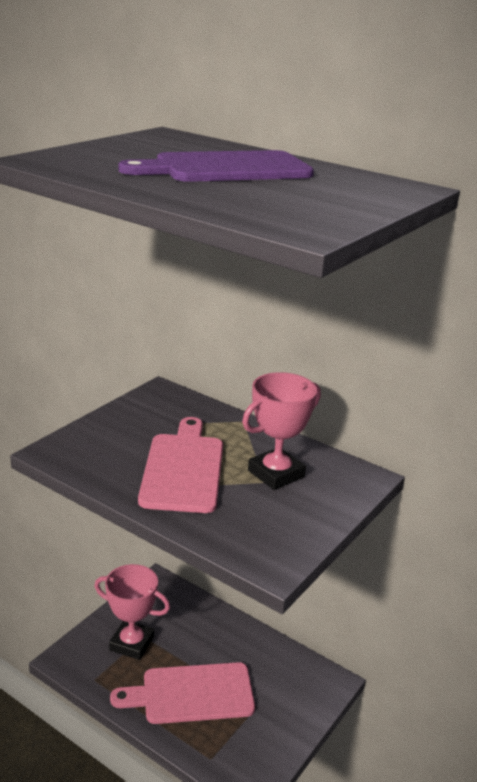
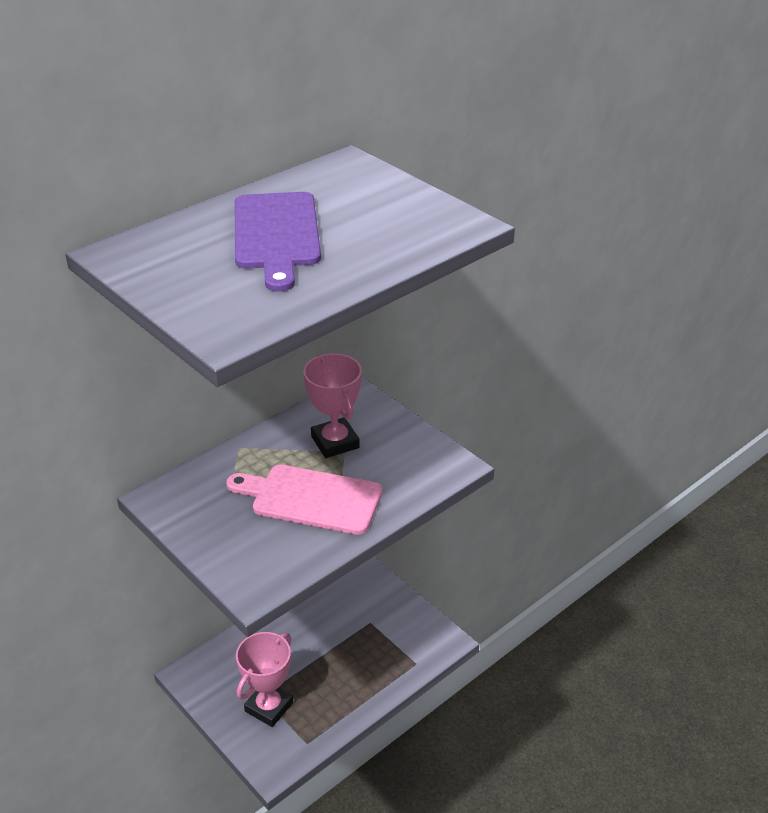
camera: 75 degrees left, 10 degrees up
(191, 693) = (345, 666): pink cutting board -> none

